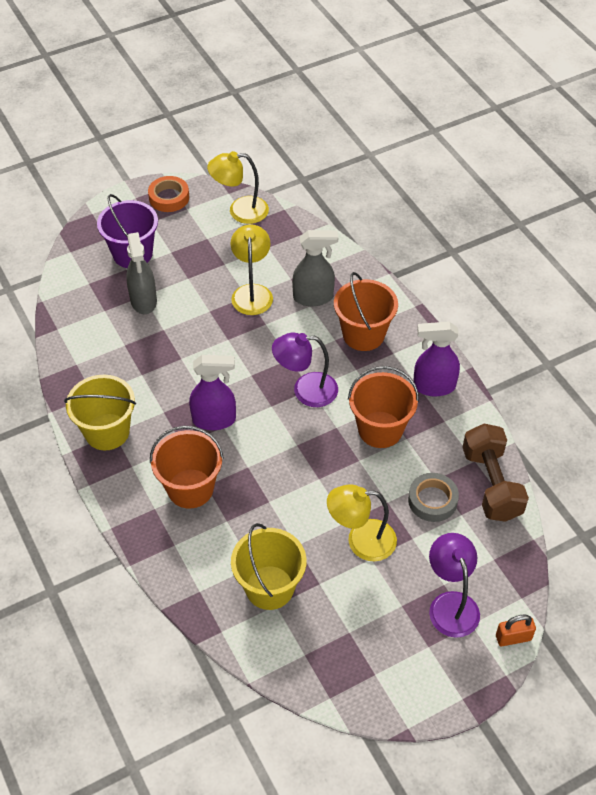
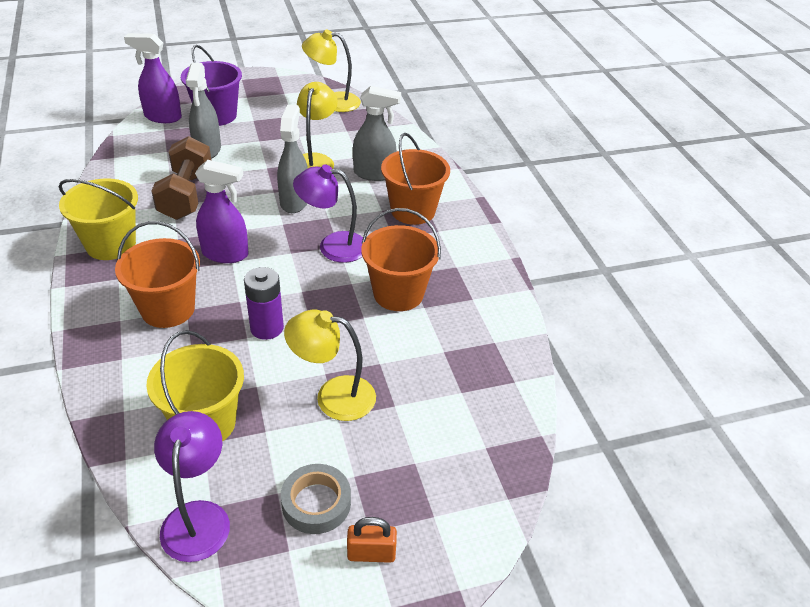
camera: 10 degrees right, 10 degrees down
(169, 197) = (272, 83): orange tape -> none
(252, 346) = (294, 201): none -> grey spray bottle
(282, 489) = (267, 328): none -> purple battery
(432, 500) = (432, 371): grey tape -> grey tape (316, 503)
(433, 386) = (471, 266): purple spray bottle -> purple spray bottle (162, 117)
(451, 604) = (415, 487): purple lamp -> purple lamp (198, 517)
(491, 484) = (507, 368): brown dumbbell -> brown dumbbell (186, 195)
(513, 638) = (483, 544): orange padlock -> orange padlock (371, 554)

